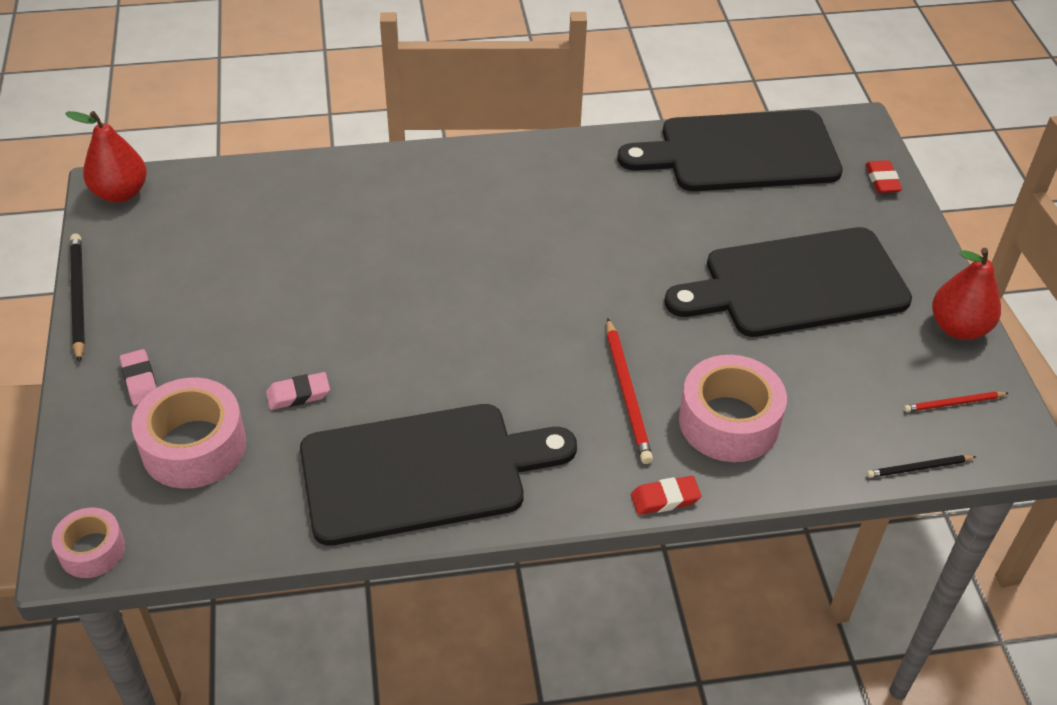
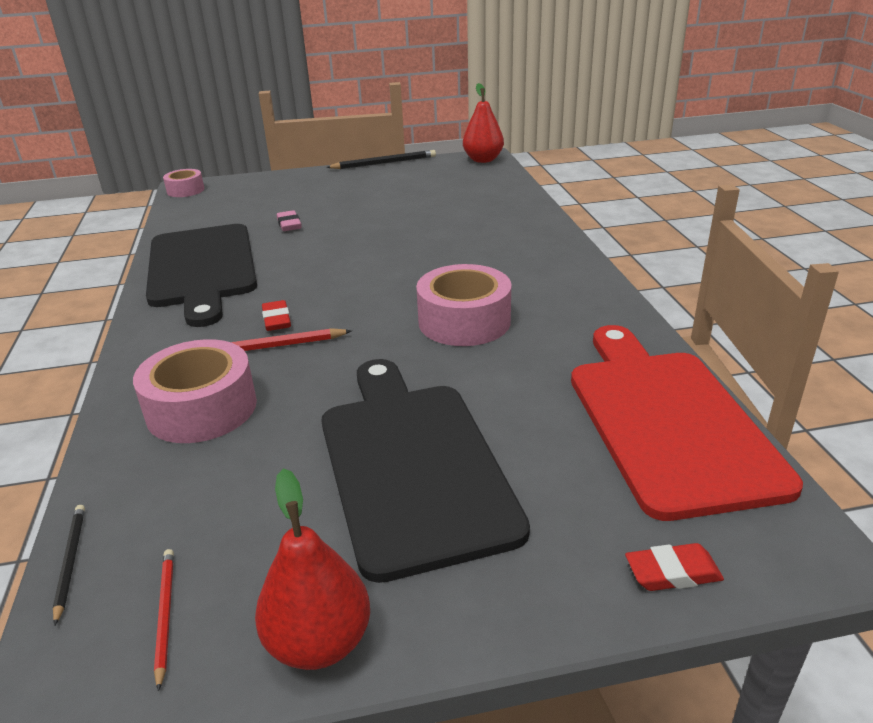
camera: 90 degrees right, 15 degrees down
(140, 381) = (311, 184): pink eraser -> none
(194, 446) = (253, 203): pink tape -> pink tape (464, 321)
(665, 499) = (123, 371): red eraser -> red eraser (276, 320)
(741, 153) = (667, 421): black cutting board -> red cutting board

